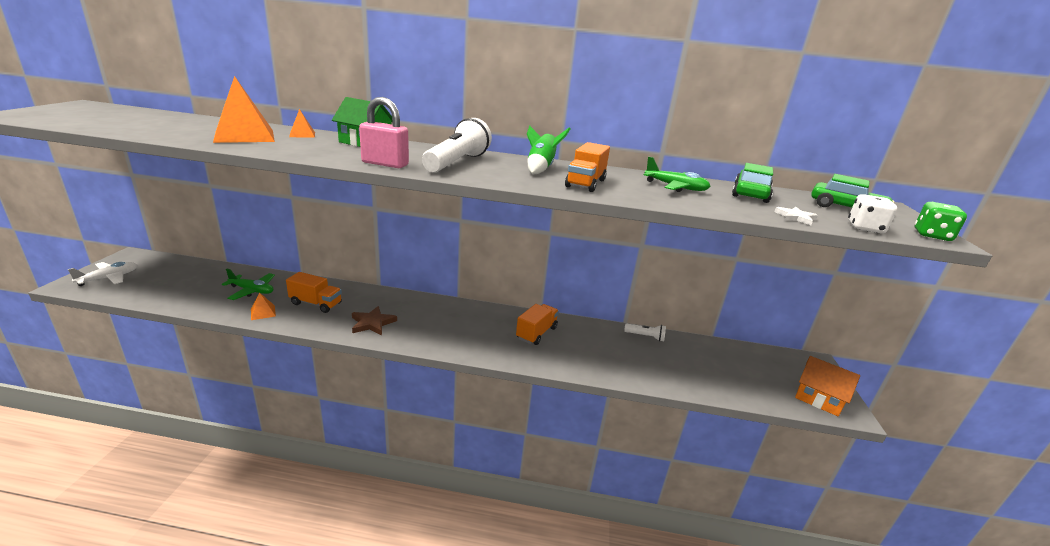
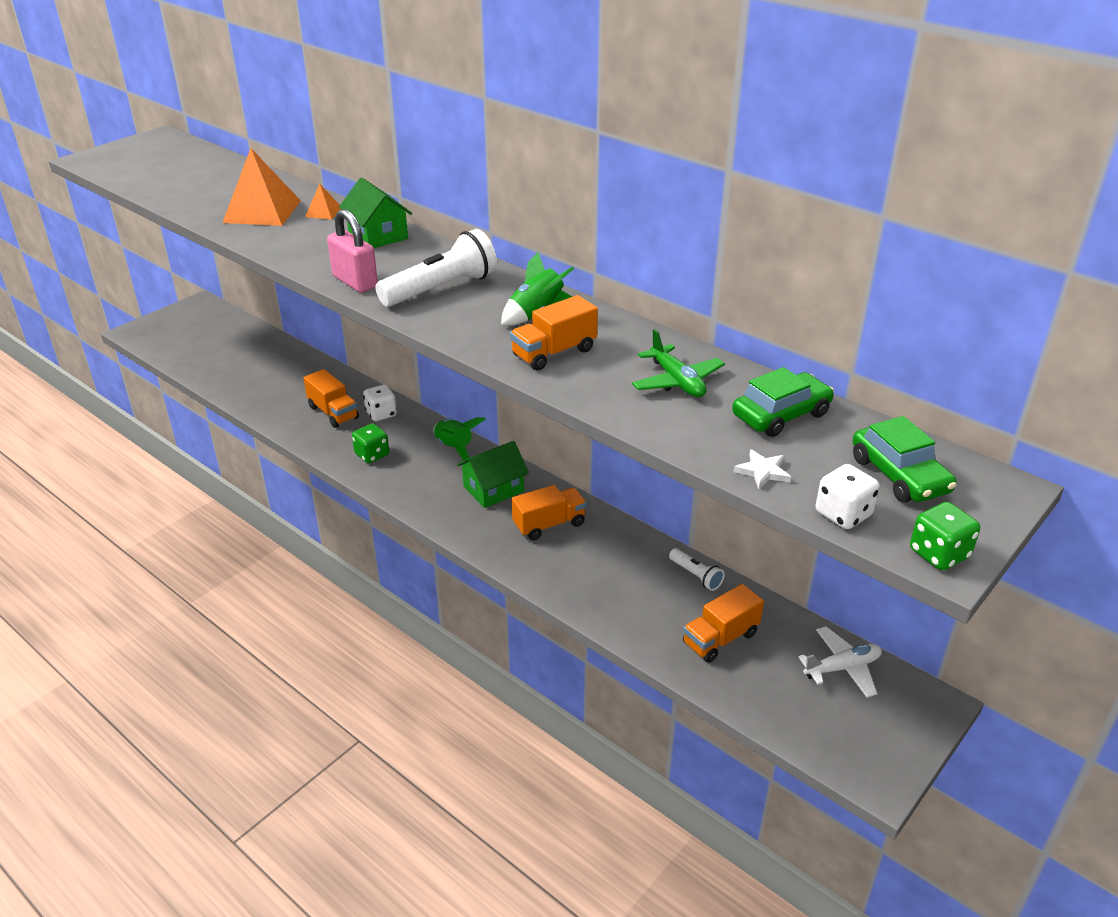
camera: 35 degrees right, 10 degrees up
(109, 278) = (168, 331): white plane -> white plane (842, 668)
(252, 291) = (283, 379): green plane -> none
(263, 312) = (275, 410): orange pyramid -> none
(356, 296) = (381, 414): none -> white dice
(372, 323) = (372, 455): brown star -> green dice
(430, 305) = (454, 448): none -> green rocket
(480, 322) = (493, 489): none -> green house
(696, 366) = (720, 638): none -> orange truck
(818, 398) = (855, 746): orange house -> none

